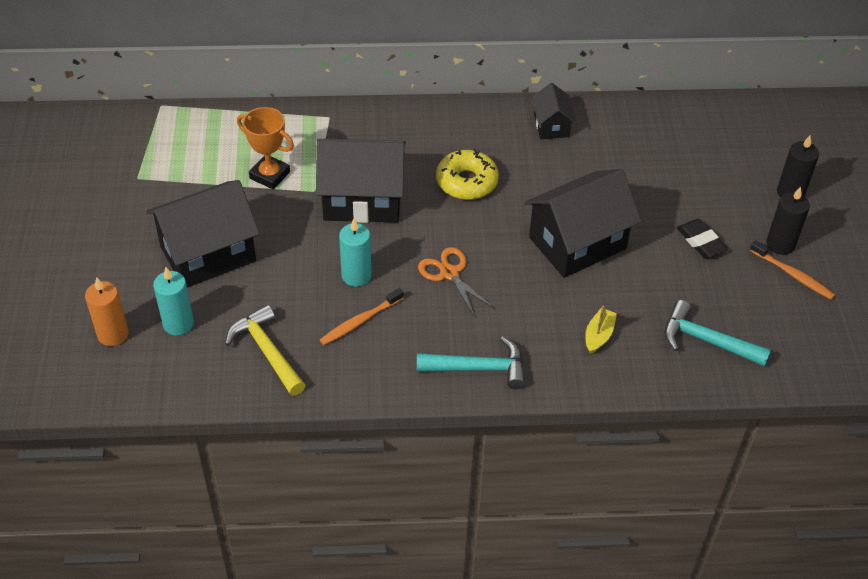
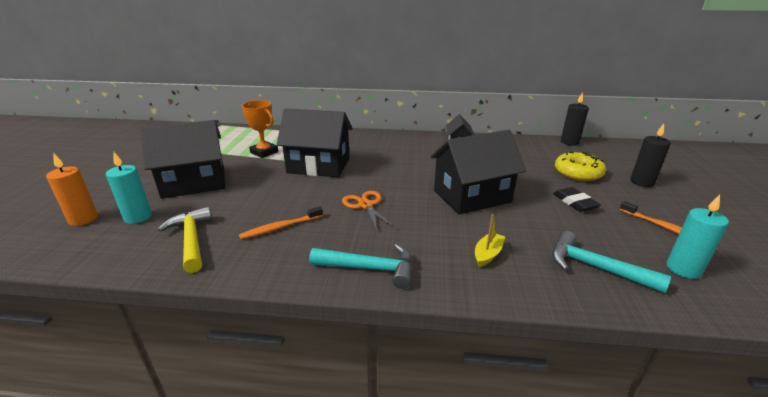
camera: 10 degrees right, 20 degrees down
(356, 276) = (293, 201): turquoise candle -> turquoise candle (683, 269)
(466, 182) = (394, 162): yellow donut -> yellow donut (577, 173)
(780, 244) = (645, 208): black candle -> black candle (569, 142)

